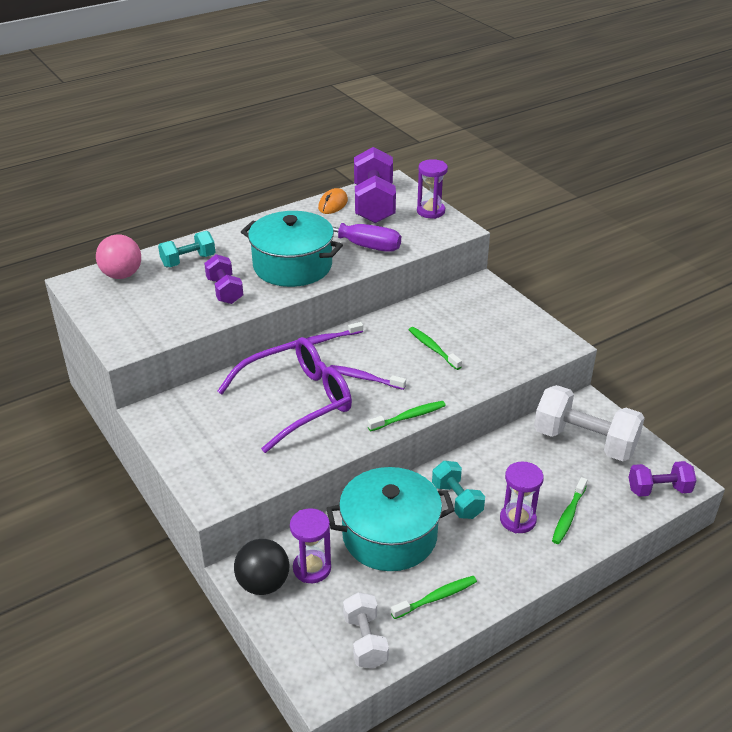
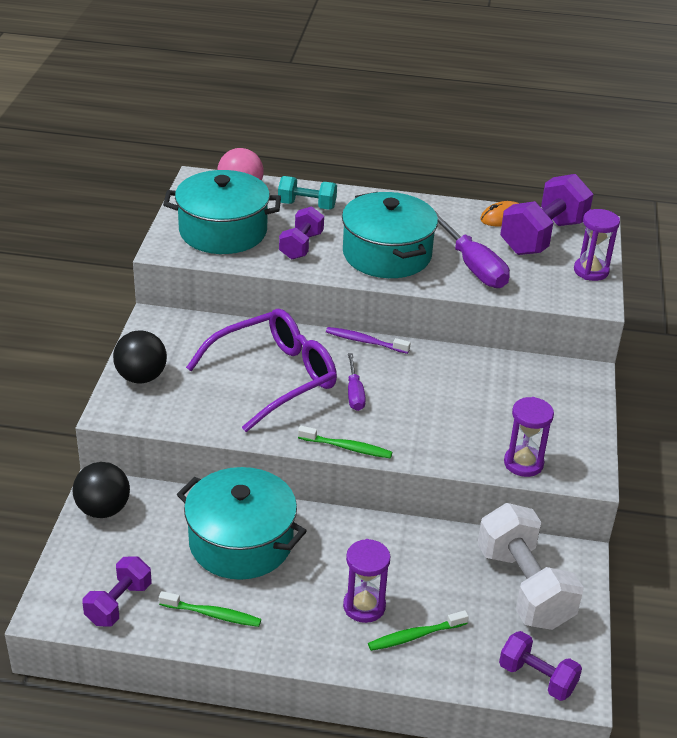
camera: 40 degrees right, 0 degrees up
(150, 311) = (223, 231): none -> turquoise pot
(199, 460) = (141, 377): none -> black ball
(297, 400) = (274, 377): purple glasses -> purple glasses turned 45 degrees counterclockwise
(312, 568) = (151, 523): purple hourglass -> purple hourglass (523, 463)
(364, 378) = (354, 393): purple toothbrush -> purple screwdriver
(365, 641) = (119, 604): white dumbbell -> purple dumbbell
(433, 348) = (452, 404): green toothbrush -> none
(457, 500) = (333, 554): turquoise dumbbell -> none

